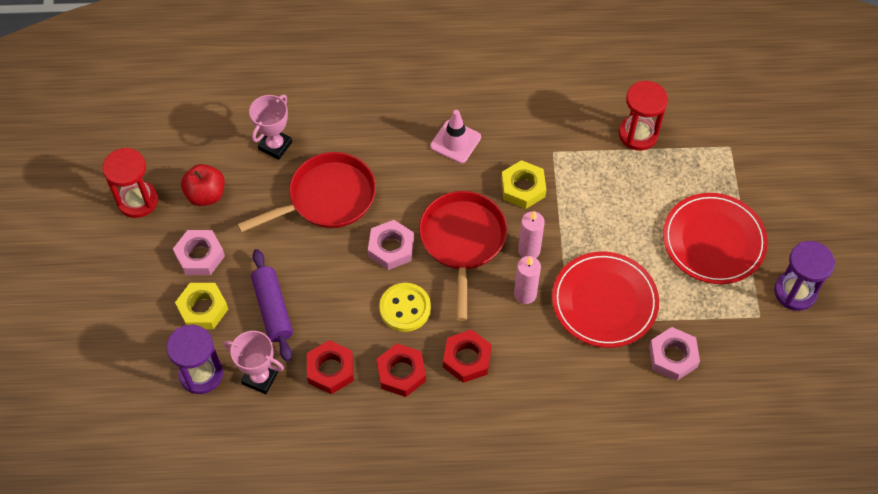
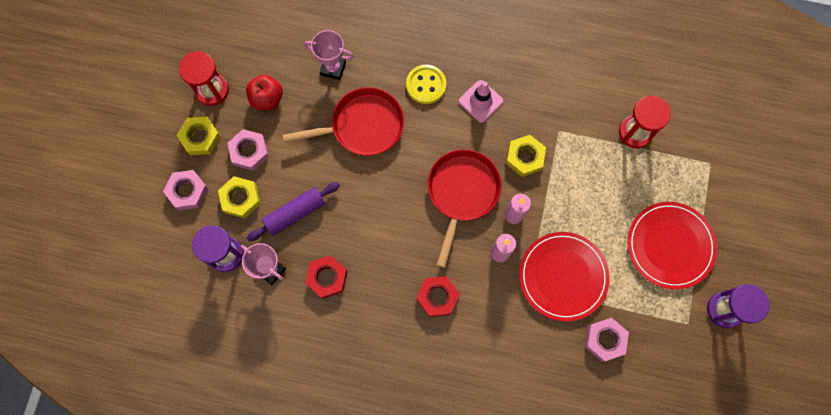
camera: 15 degrees right, 15 degrees up
(136, 254) = (200, 138): none -> yellow nut
(272, 309) = (295, 213): purple rolling pin -> purple rolling pin turned 60 degrees clockwise
(275, 146) = (333, 68): pink trophy -> pink trophy turned 60 degrees clockwise
(391, 248) = (402, 184): pink nut -> pink nut (187, 191)
(401, 373) = (382, 295): red nut -> none
(405, 308) = (400, 240): yellow button -> yellow button (426, 85)

